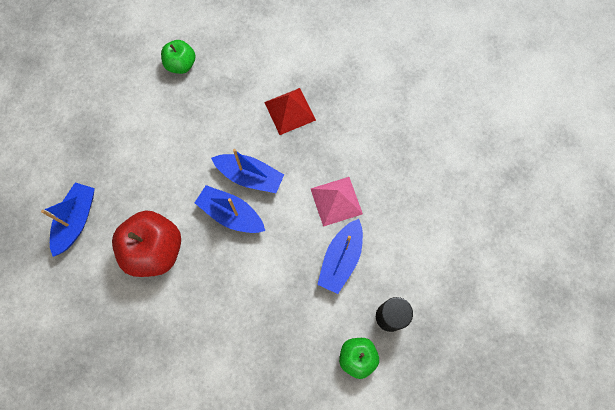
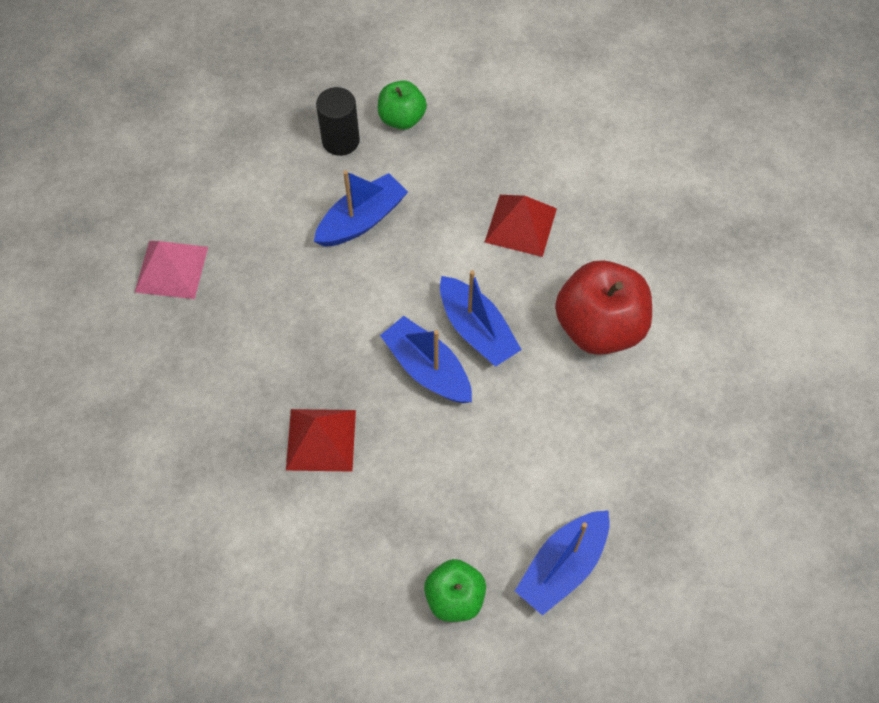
camera: 155 degrees left, 10 degrees down
(76, 221) = (699, 411): blue boat -> blue boat (563, 566)
(233, 304) = (521, 225): none -> red pyramid
(336, 201) = (327, 288): pink pyramid -> pink pyramid (171, 269)

